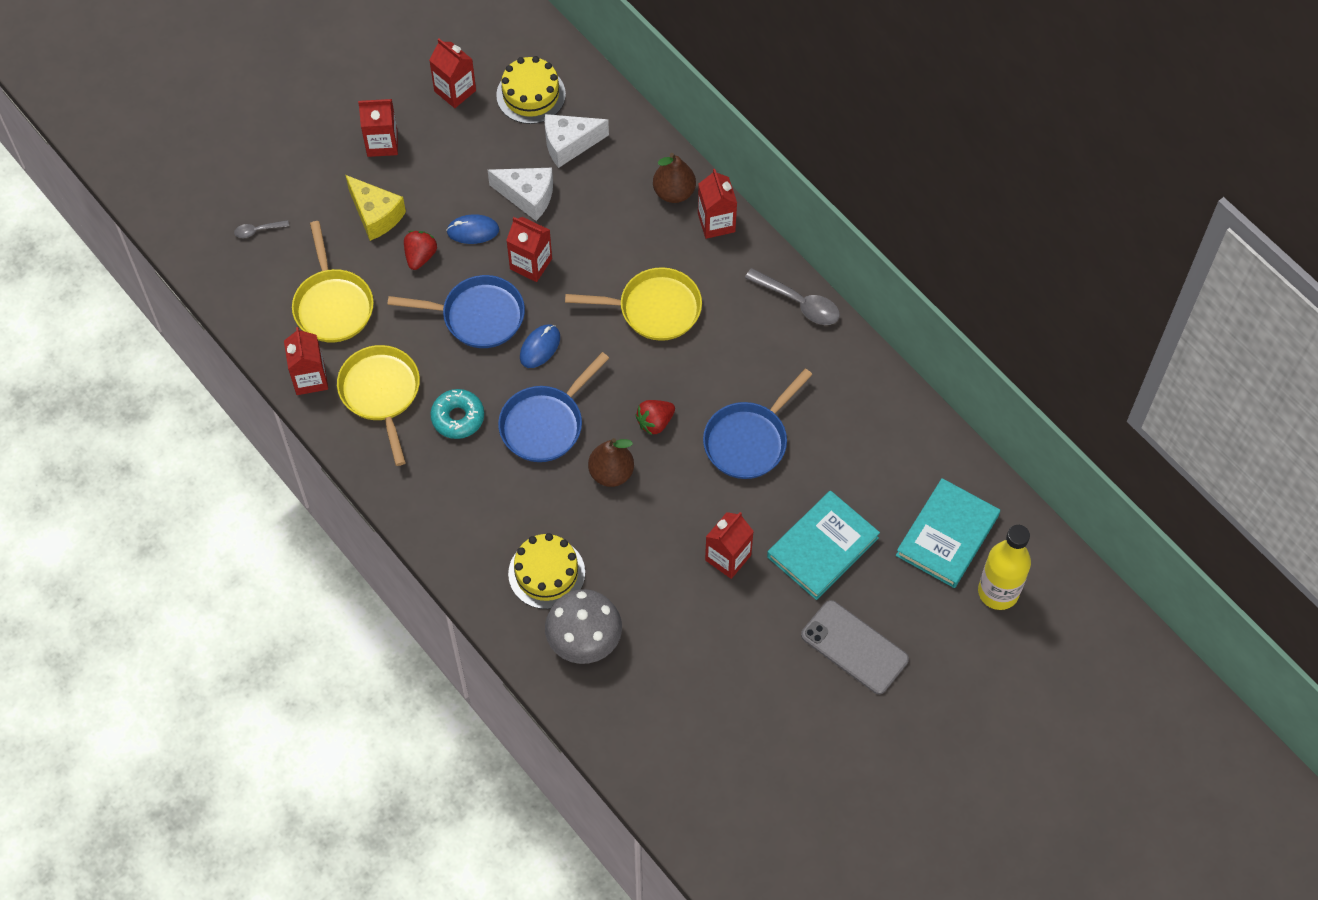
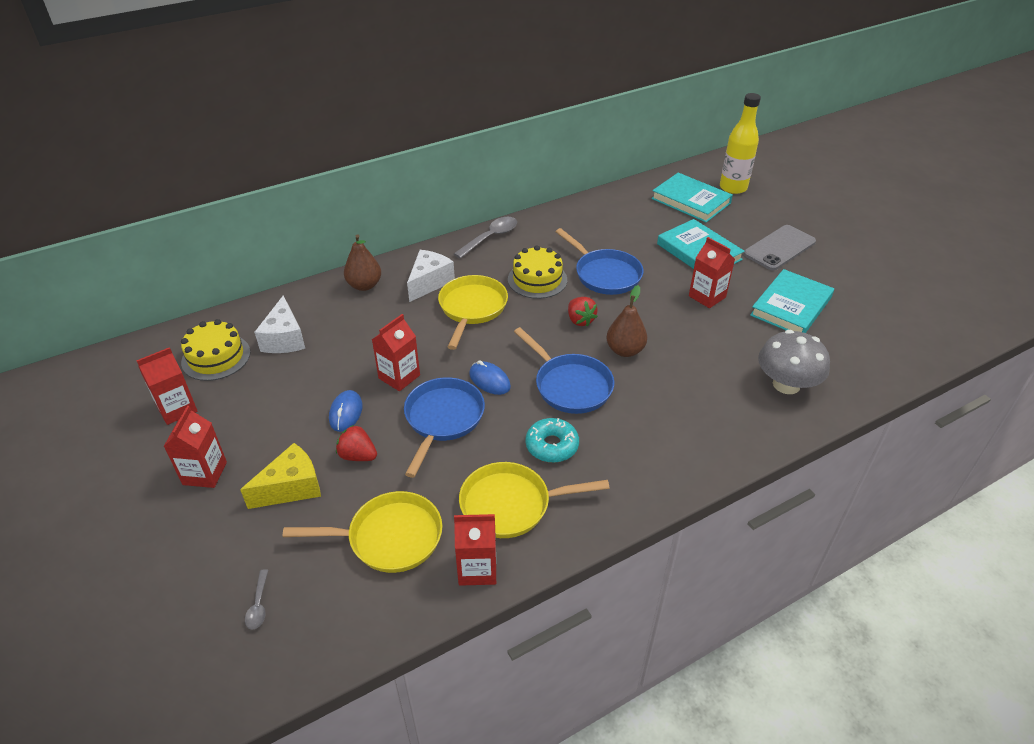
camera: 80 degrees left, 20 degrees down
(527, 197) = (326, 371): white cheese -> white cheese (429, 282)
(546, 573) = (722, 401): yellow cake -> yellow cake (537, 279)
(716, 222) = (403, 267): red carton -> none
(728, 653) = (791, 306): none -> turquoise book

